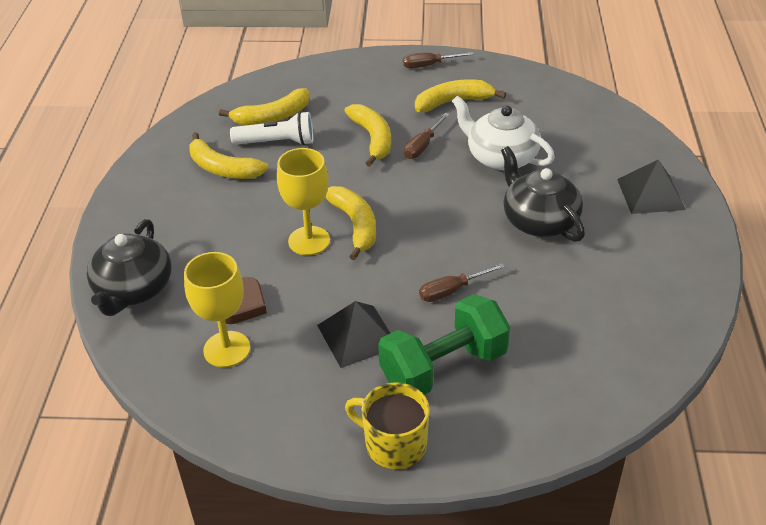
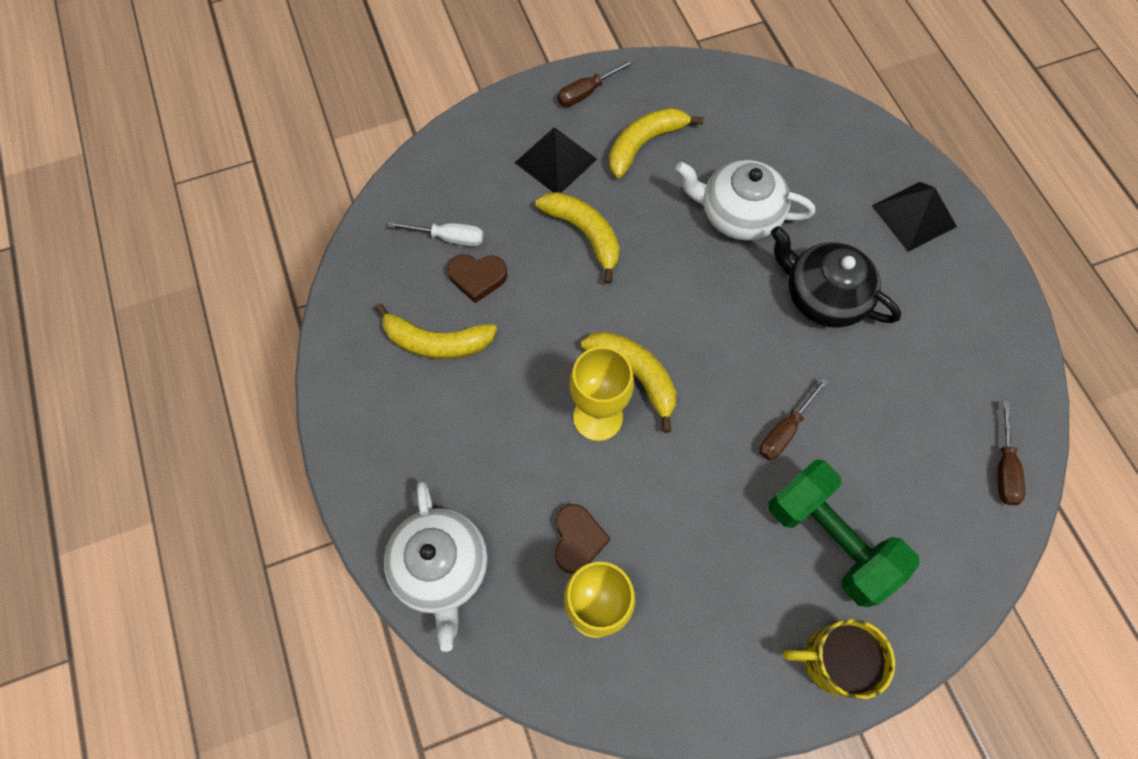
camera: 25 degrees left, 25 degrees up
(133, 289) = (441, 567): black teapot -> white teapot
(272, 117) = (449, 238): yellow banana -> white screwdriver
(277, 142) = (477, 278): white flashlight -> brown heart
(357, 336) = (721, 532): black pyramid -> black pyramid (555, 160)
(423, 146) = (646, 226): brown screwdriver -> brown screwdriver (1004, 467)
(443, 367) = (829, 539): green dumbbell -> green dumbbell turned 75 degrees counterclockwise

